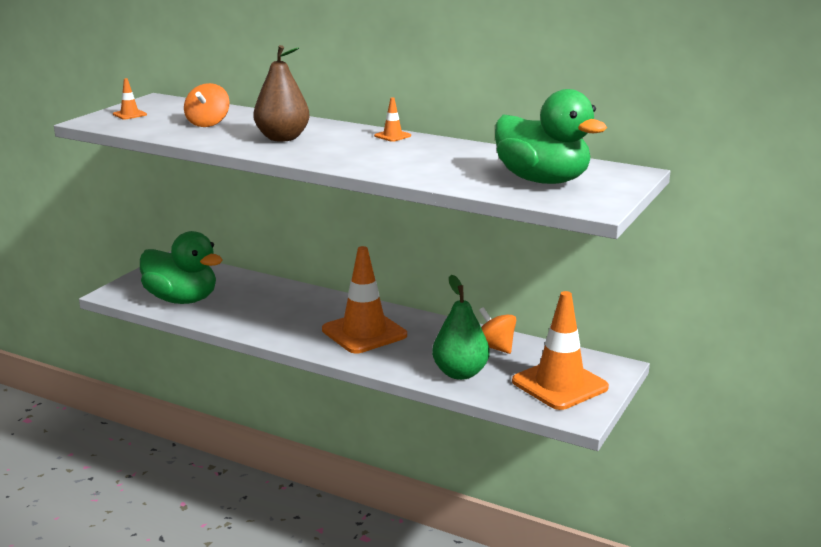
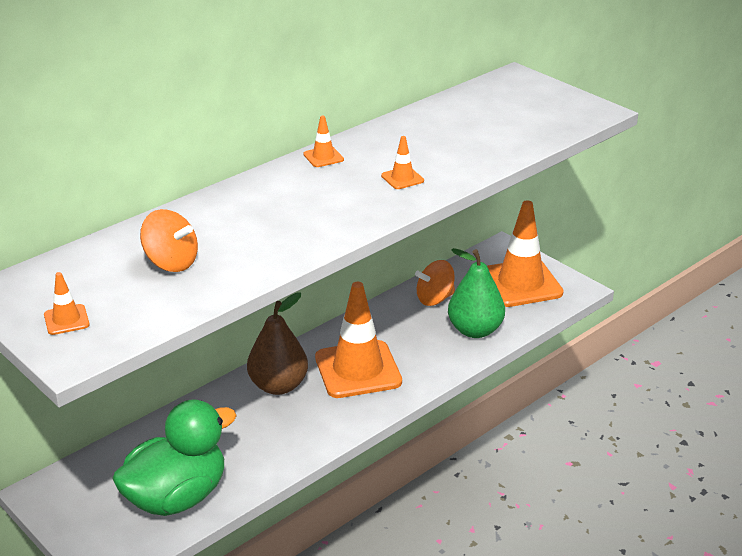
camera: 70 degrees left, 10 degrees up
(282, 138) = (281, 221): brown pear -> brown pear (278, 386)
(378, 159) = (402, 178): none -> orange traffic cone
(542, 180) = (516, 116): green duck -> none

